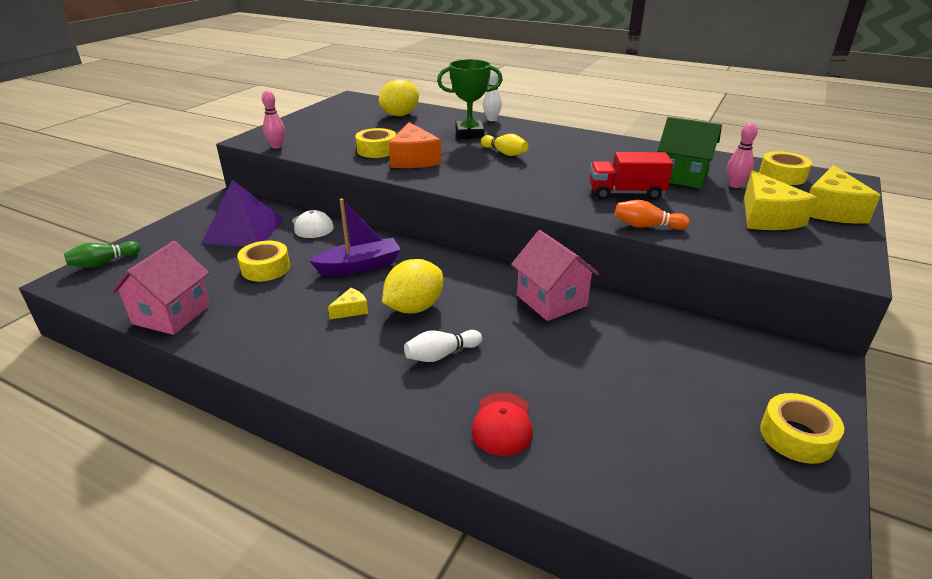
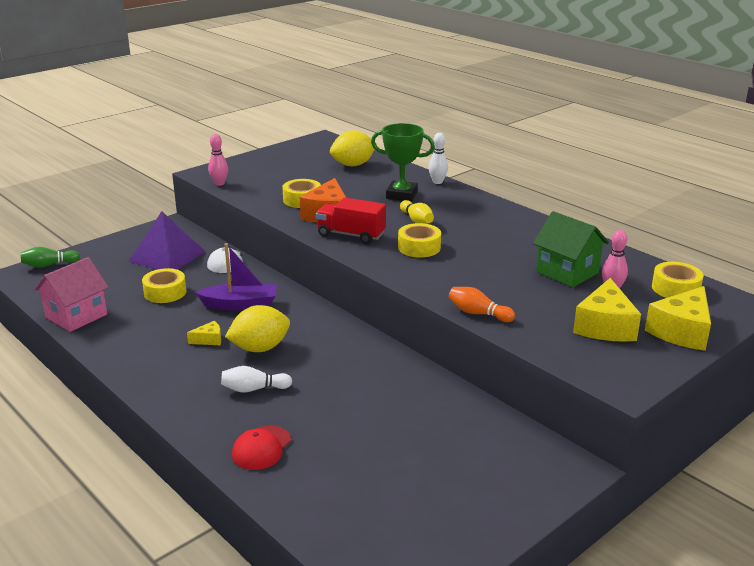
camera: 20 degrees right, 5 degrees down
(551, 300) = (379, 366): pink house -> none
(626, 193) = (492, 279): red truck -> red truck (351, 235)
(796, 436) = (488, 514): yellow tape -> yellow tape (419, 247)

